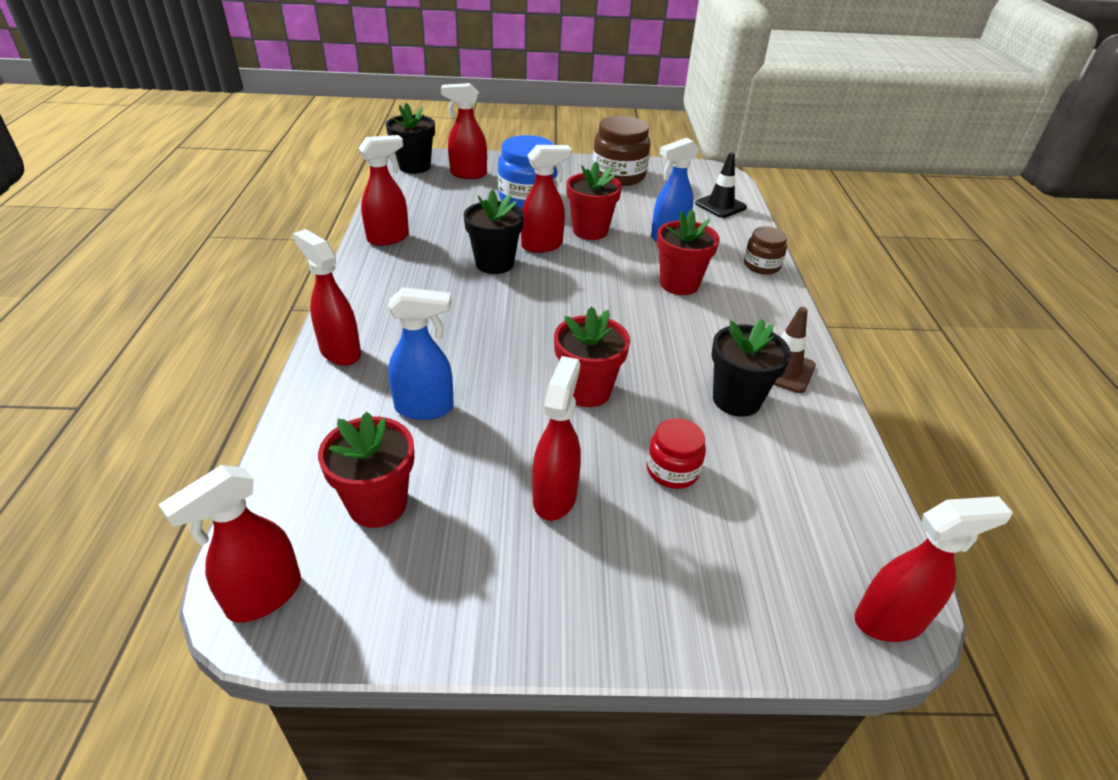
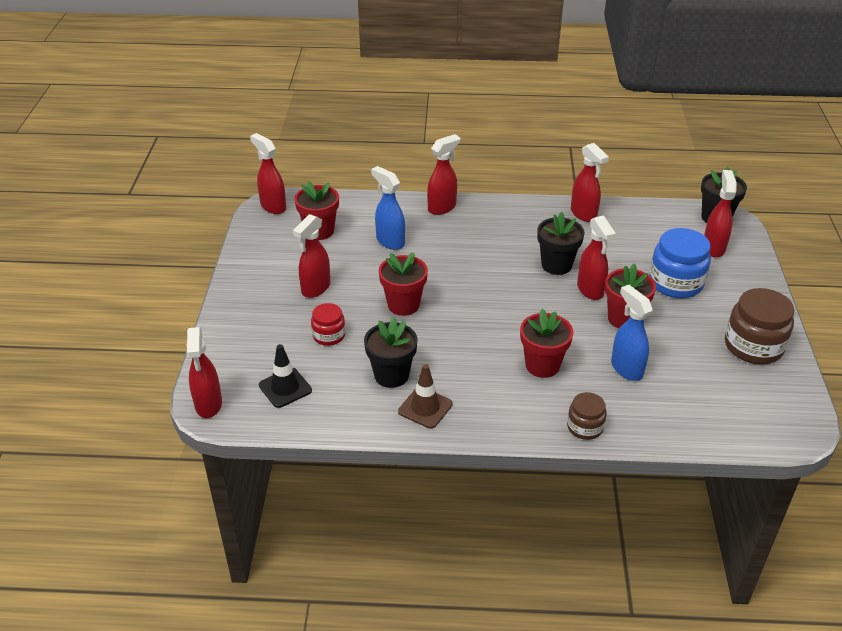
camera: 95 degrees right, 0 degrees up
(425, 408) = (390, 241): blue spray bottle -> blue spray bottle turned 135 degrees clockwise
(555, 496) = (315, 288): red spray bottle -> red spray bottle turned 105 degrees clockwise
(720, 205) = (708, 418): black traffic cone -> black traffic cone (285, 388)

